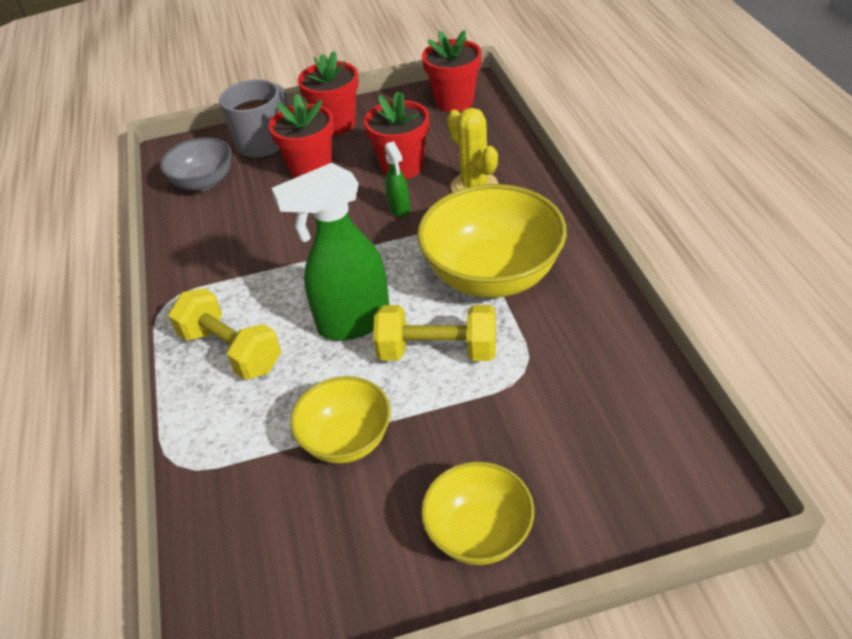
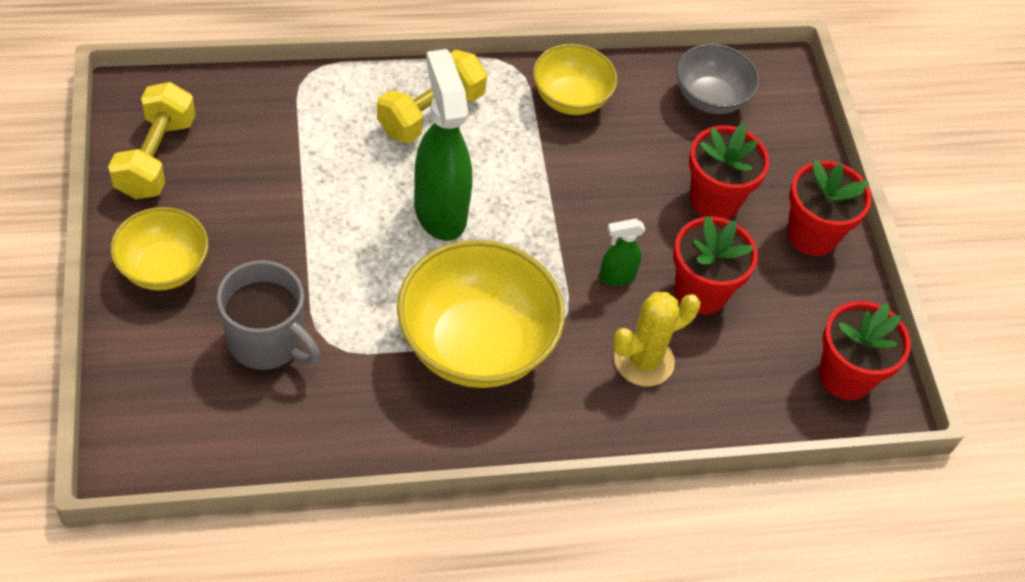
camera: 85 degrees right, 10 degrees up
(263, 143) = (780, 157): grey mug -> grey mug (267, 341)
(346, 440) = (293, 189): yellow bowl -> yellow bowl (570, 99)
(437, 351) = (378, 274): yellow dumbbell -> yellow dumbbell (156, 157)

